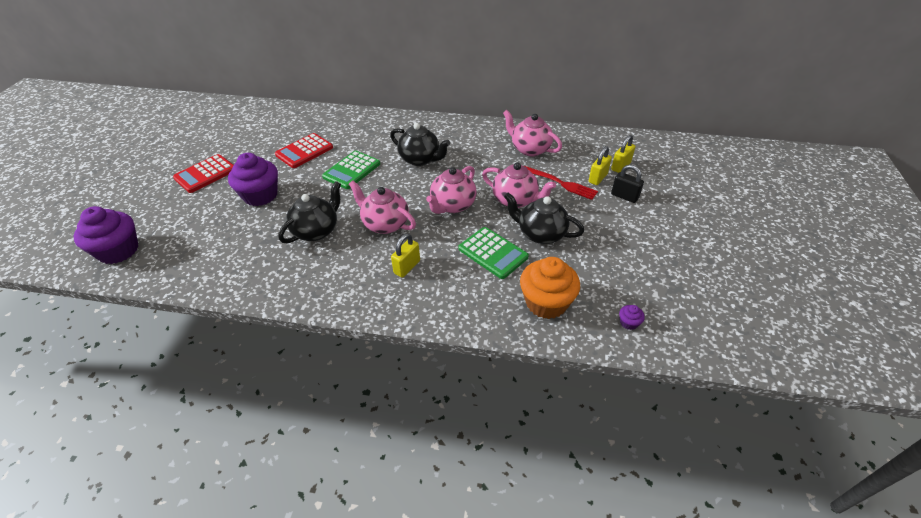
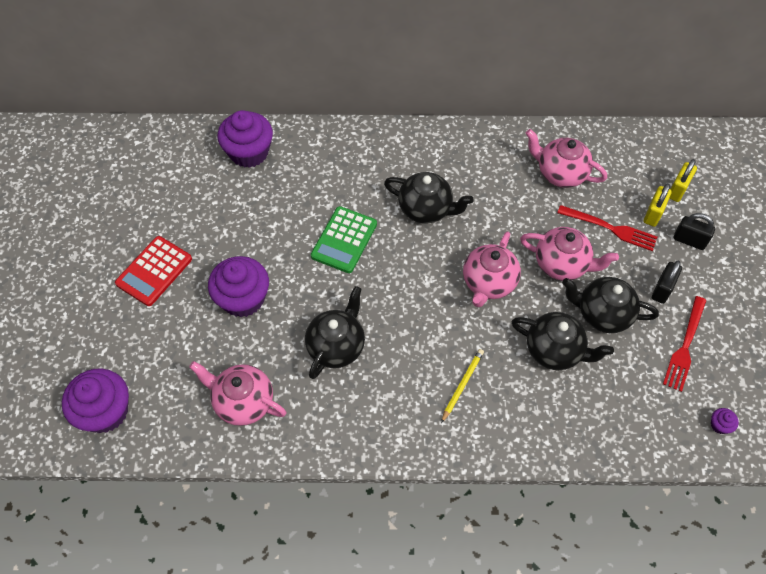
camera: 10 degrees left, 15 degrees up
(304, 151) = (269, 213): red calculator -> none
(307, 119) = (249, 152): none -> purple cupcake
(385, 224) = (416, 324): pink teapot -> pink teapot (243, 402)
(407, 267) = (462, 385): yellow padlock -> yellow pencil
(493, 253) = (555, 350): green calculator -> black teapot
(546, 302) = (629, 411): orange cupcake -> none
(595, 224) = (662, 289): none -> black padlock
(607, 263) = (685, 347): none -> red fork

